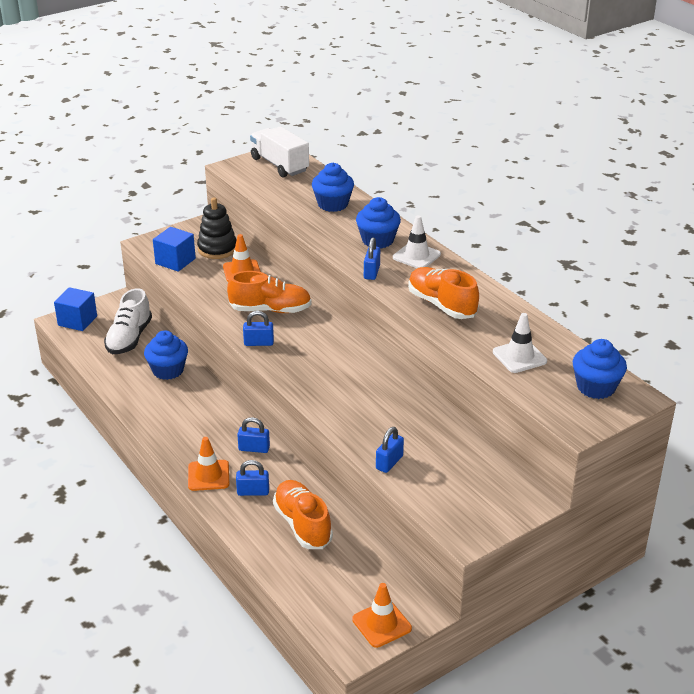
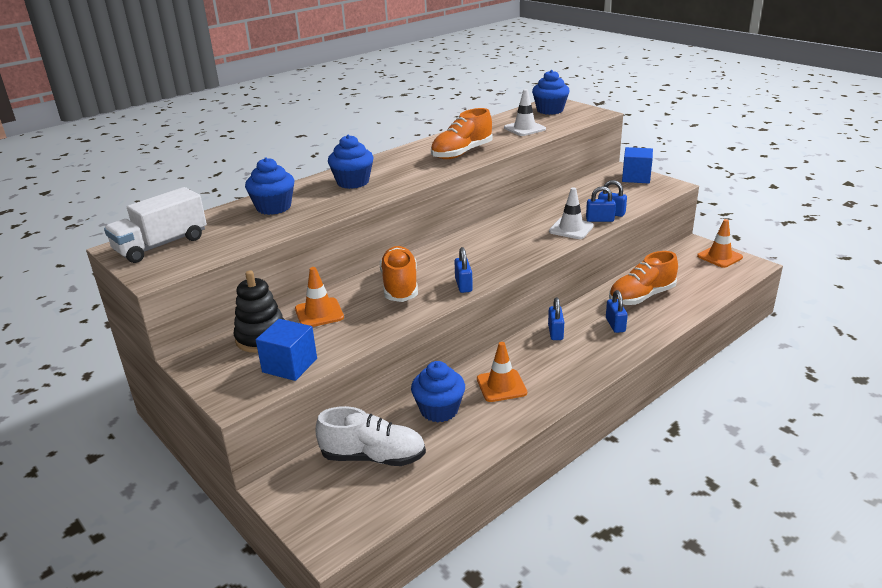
camera: 95 degrees left, 5 degrees down
(77, 321) = (329, 522): blue cube -> blue cube (636, 177)
(208, 475) = (606, 352): orange traffic cone -> orange traffic cone (501, 386)
(371, 272) = (414, 180): blue padlock -> blue padlock (600, 220)
(416, 256) = (381, 166): white traffic cone -> white traffic cone (571, 229)

